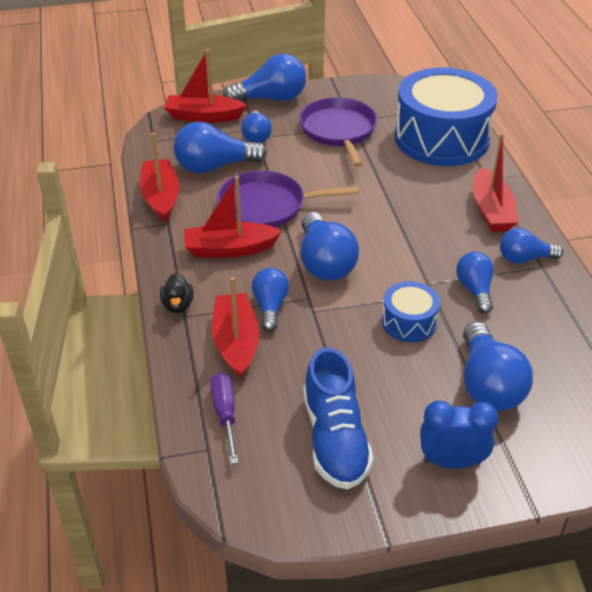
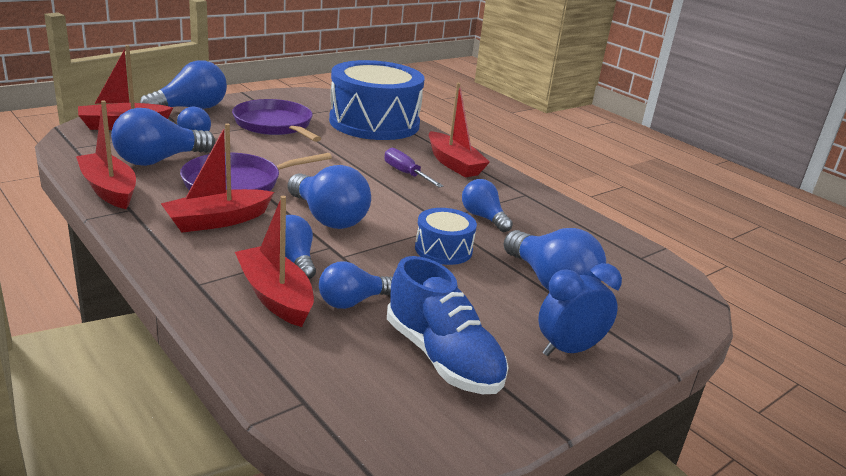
camera: 30 degrees left, 15 degrees down
(178, 305) = (184, 275): black duck -> none
(225, 414) = (304, 363): purple screwdriver -> purple screwdriver (405, 173)
(524, 258) = (507, 191): blue light bulb -> blue light bulb (352, 301)

